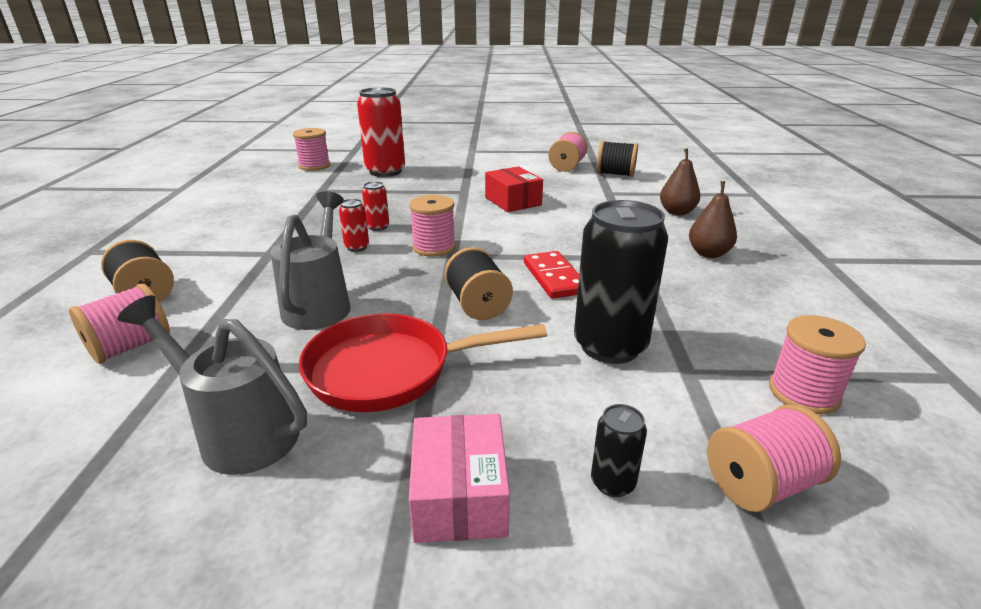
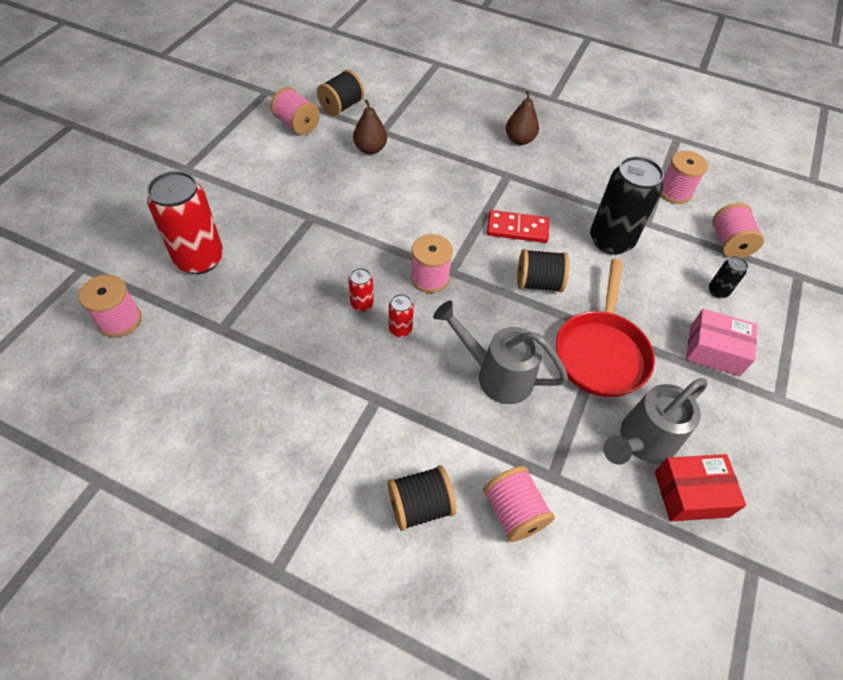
camera: 70 degrees left, 25 degrees up
(513, 201) = (360, 194): red box -> red box (691, 494)
(677, 212) = (445, 117): brown pear -> brown pear (370, 149)

